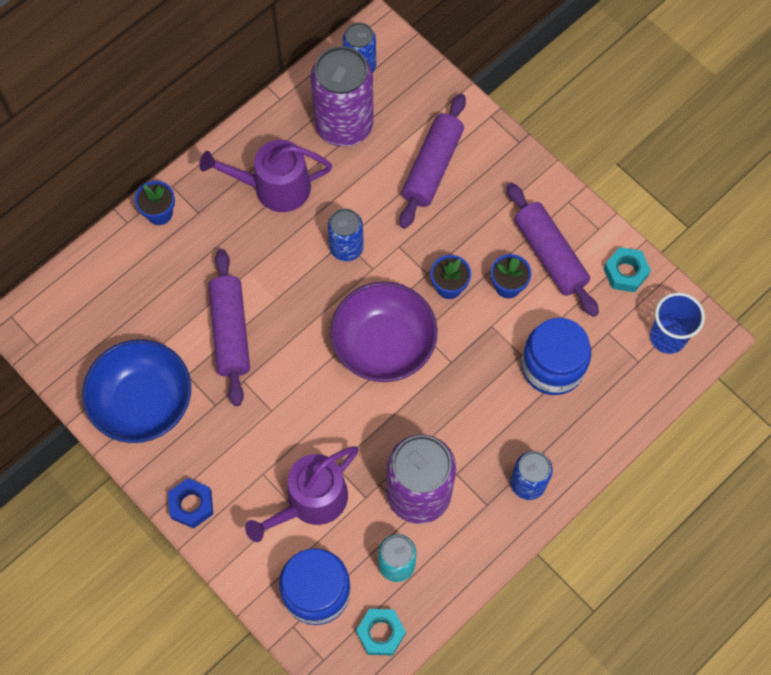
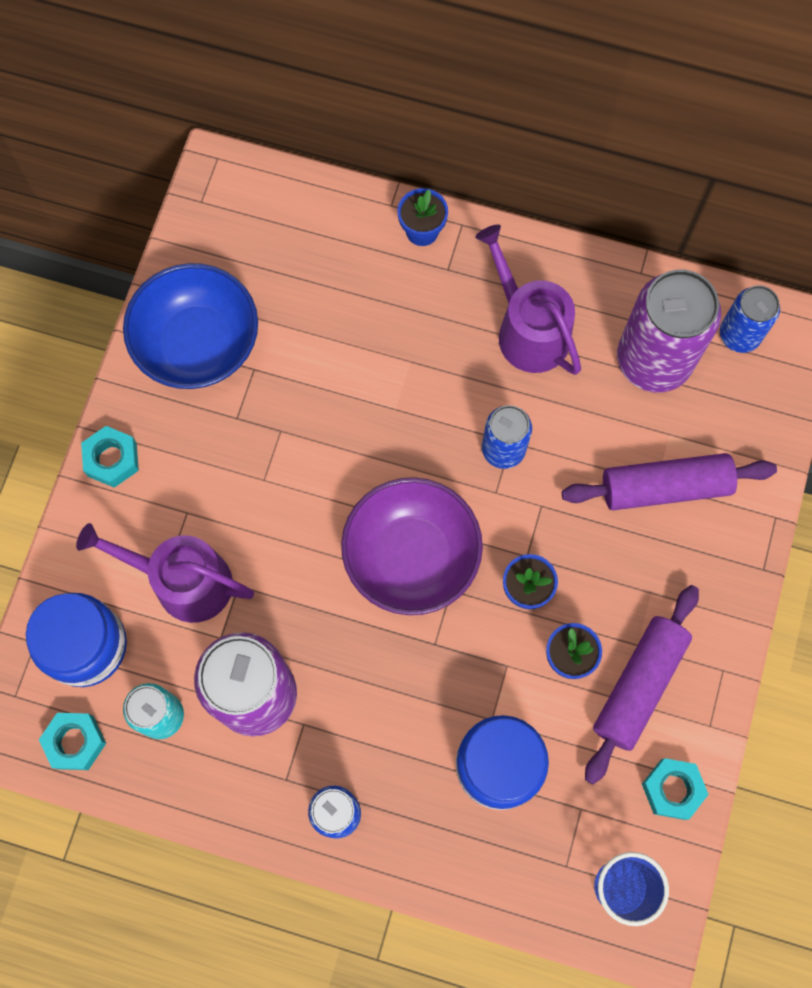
camera: 60 degrees right, 5 degrees up
(191, 505) = (112, 459): blue nut -> turquoise nut
(230, 332) = (329, 384): purple rolling pin -> none

